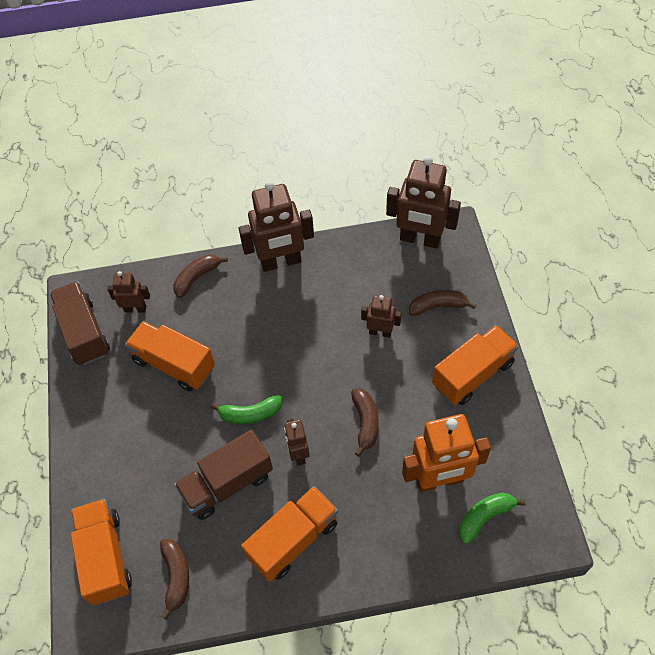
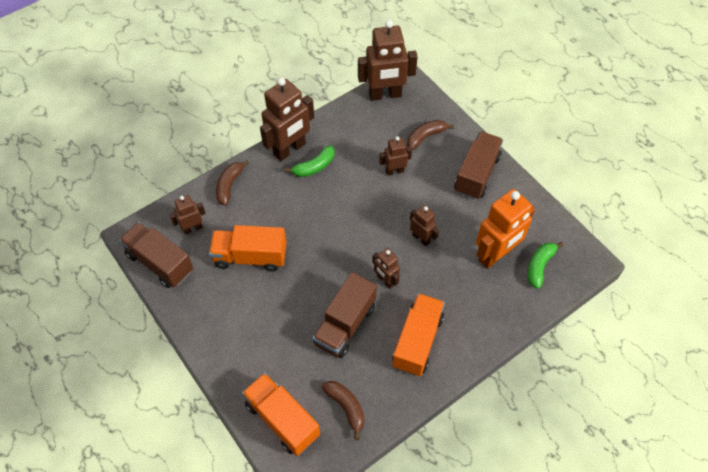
camera: 30 degrees left, 0 degrees up
(250, 414) = (332, 268): green banana -> green banana (314, 167)
(365, 423) = (421, 238): brown banana -> brown robot
(472, 374) = (476, 174): orange truck -> brown truck

